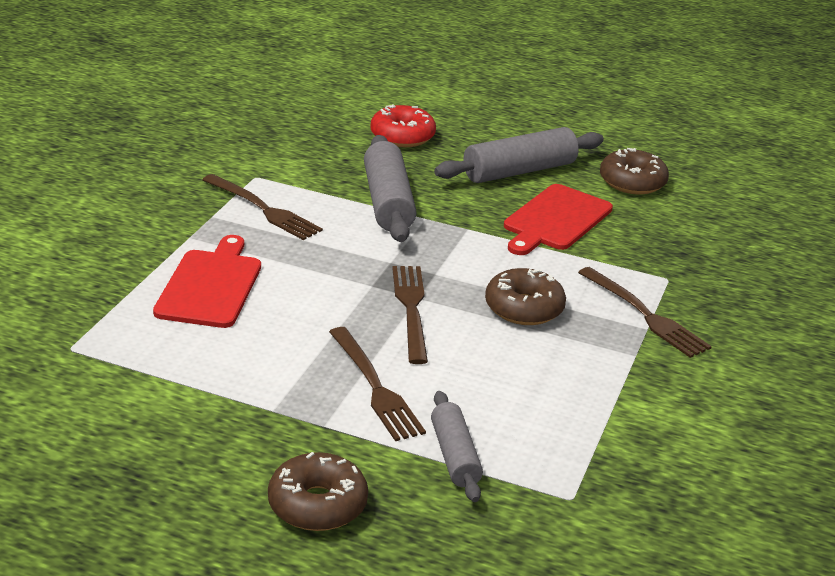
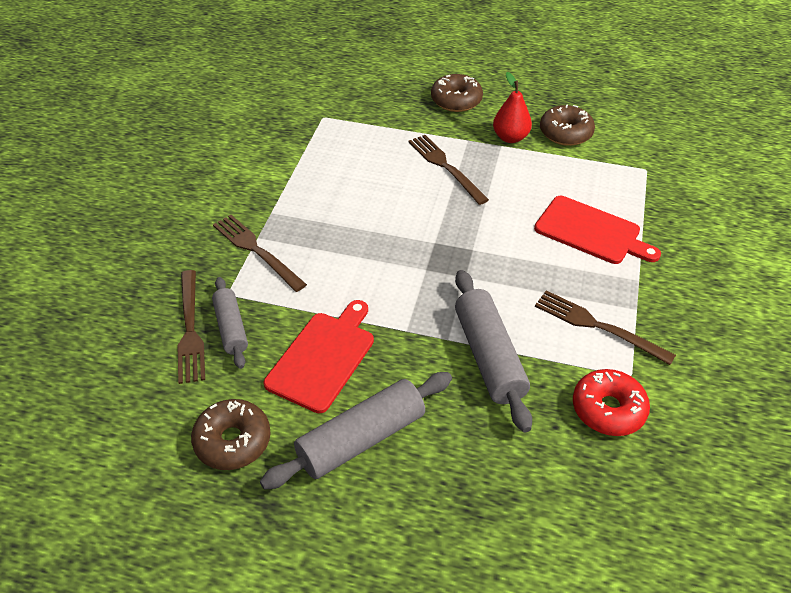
camera: 175 degrees right, 15 degrees up
(210, 286) = (591, 231): red cutting board -> red cutting board turned 60 degrees counterclockwise
(251, 421) = (510, 138): none -> red pear
(402, 136) = (507, 489): red donut -> red donut (608, 409)
(411, 309) = (437, 231): brown fork -> brown fork (190, 330)
(454, 456) = (389, 131): grey rolling pin -> grey rolling pin (231, 328)
(524, 308) = (352, 244): brown donut -> brown donut (565, 133)

